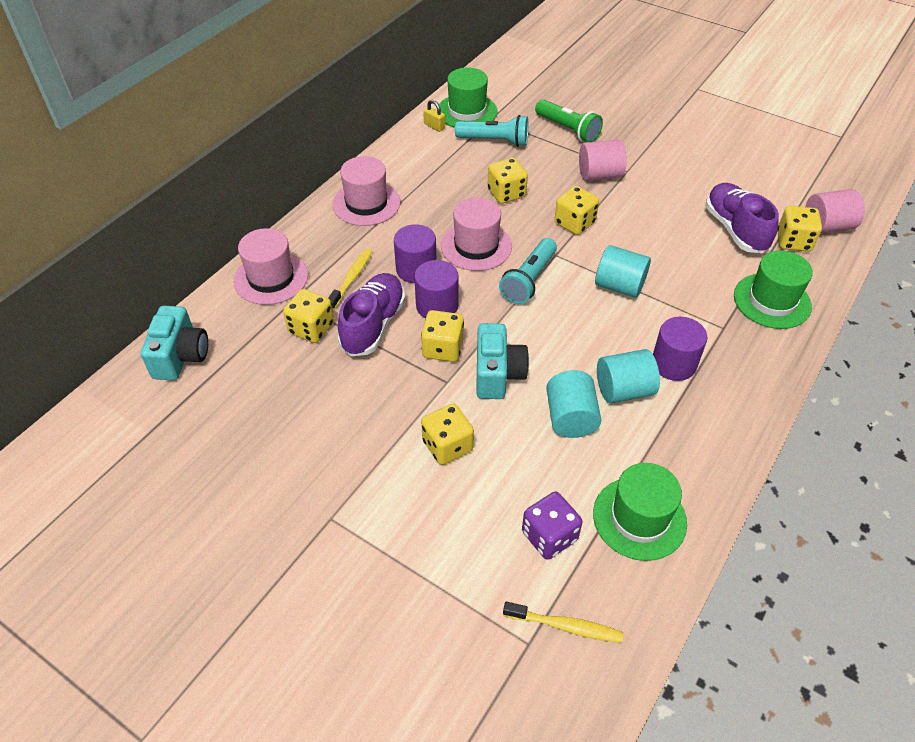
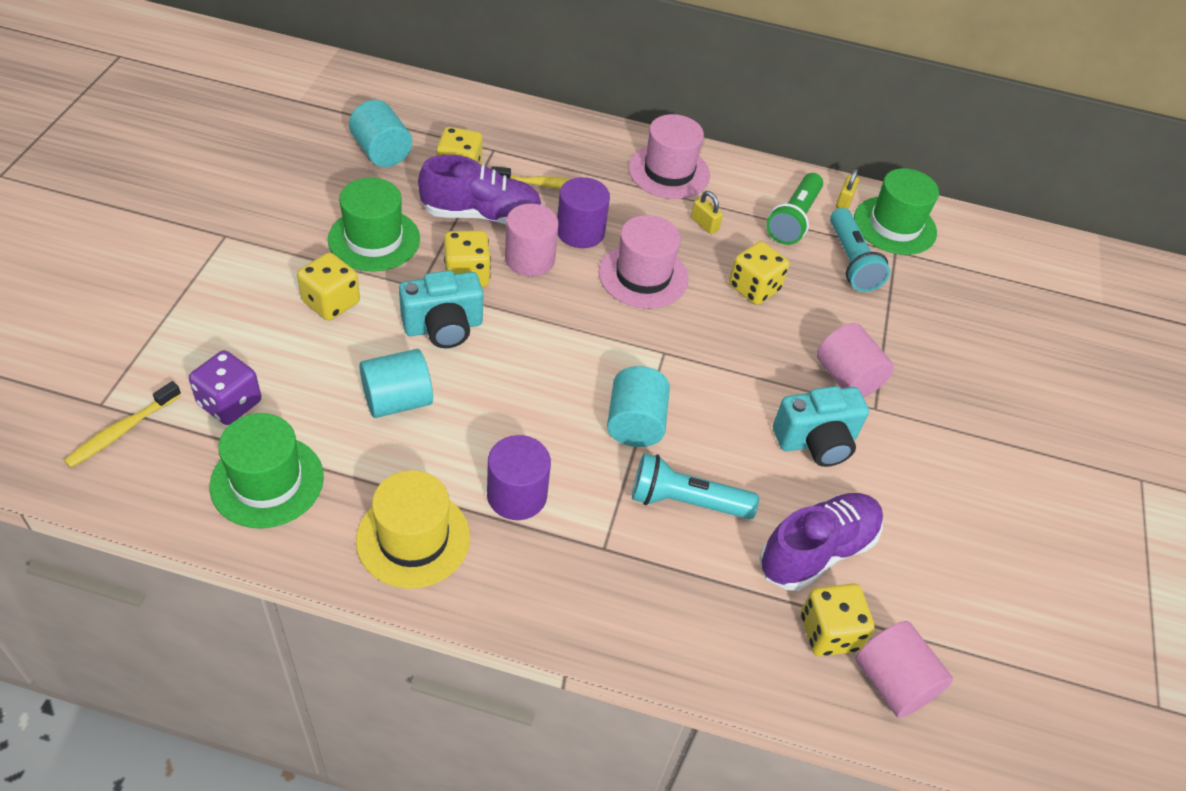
camera: 65 degrees right, 0 degrees up
(181, 356) = (392, 96): turquoise camera -> turquoise camera (816, 441)
(271, 278) = (519, 127): pink hat -> none
(432, 200) = (704, 224): none -> yellow padlock
(437, 306) = (530, 259): purple cylinder -> pink cylinder
(528, 280) = (606, 332): turquoise flashlight -> turquoise flashlight (686, 501)
(565, 626) = (121, 431): yellow toothbrush -> yellow toothbrush turned 45 degrees clockwise
(568, 130) = (925, 332): green flashlight -> green flashlight (793, 219)
(574, 223) = (733, 363): yellow dice -> none
(624, 390) = (455, 447): turquoise cylinder -> turquoise cylinder (382, 152)
(705, 431) = (413, 538): none -> yellow hat
(772, 301) = (682, 606): green hat -> green hat (374, 239)

